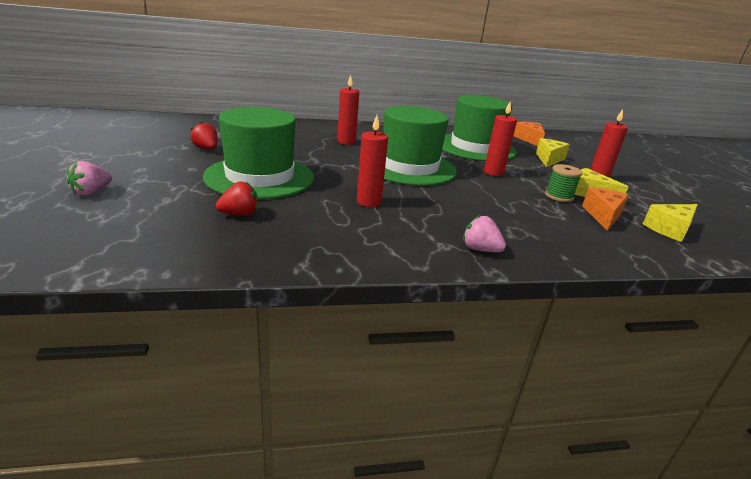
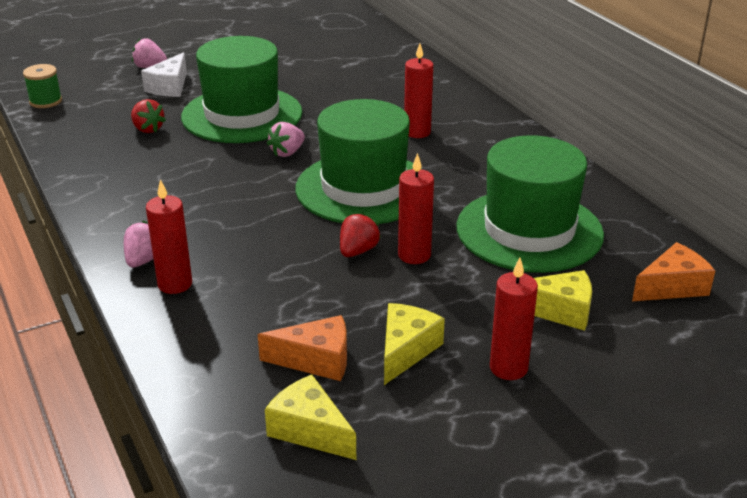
camera: 75 degrees right, 5 degrees up
(158, 191) = (170, 87): none -> white cheese
(206, 149) = (295, 72): red strawberry -> red strawberry (358, 251)
(341, 176) = (287, 152): none -> pink strawberry
(368, 202) = (223, 181): red candle -> red candle (175, 284)
(559, 196) = (364, 318): green spool -> green spool (45, 101)

